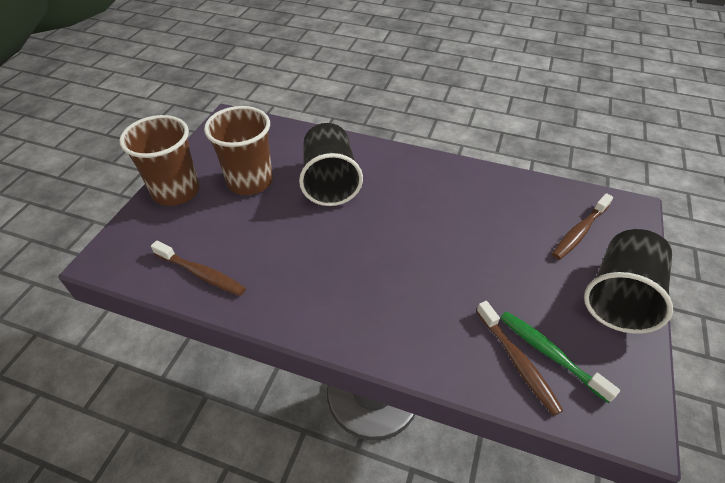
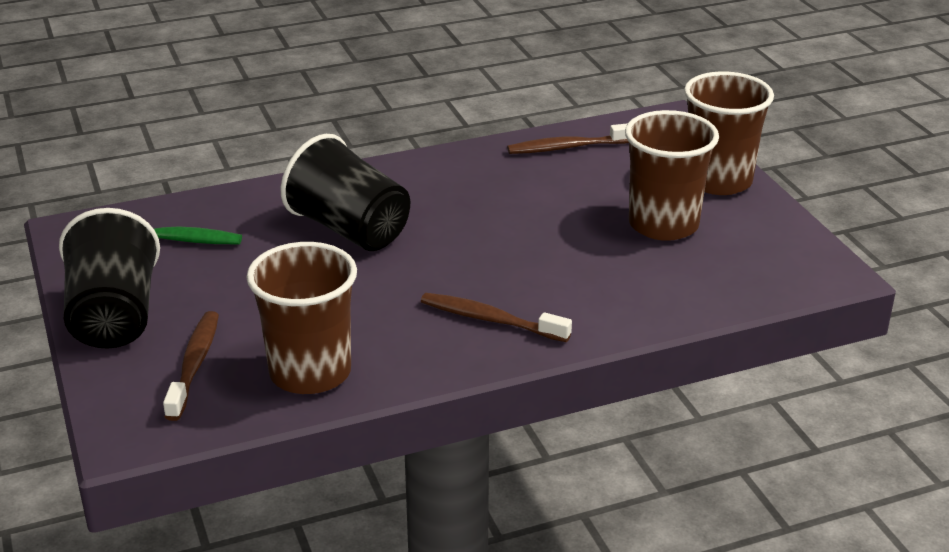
camera: 140 degrees right, 15 degrees down
(330, 181) = (574, 268): black cup -> black cup (350, 230)
(517, 362) = (203, 221): brown toothbrush -> brown toothbrush (490, 320)
(518, 195) = (310, 372): none -> brown cup

